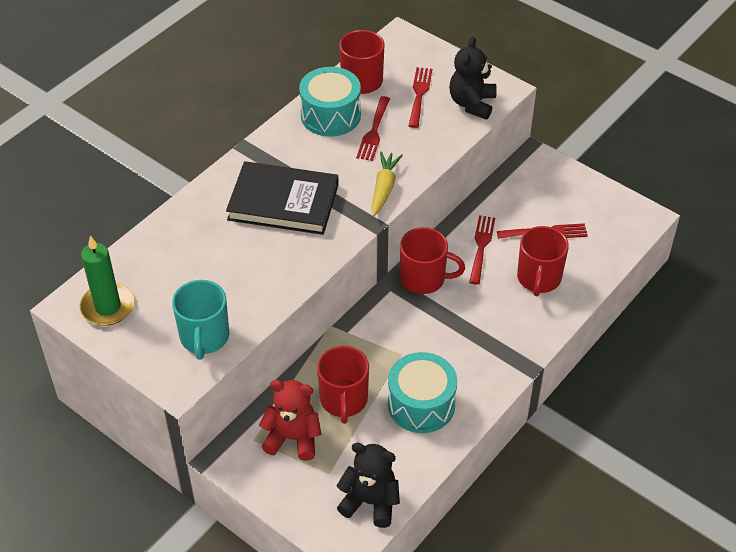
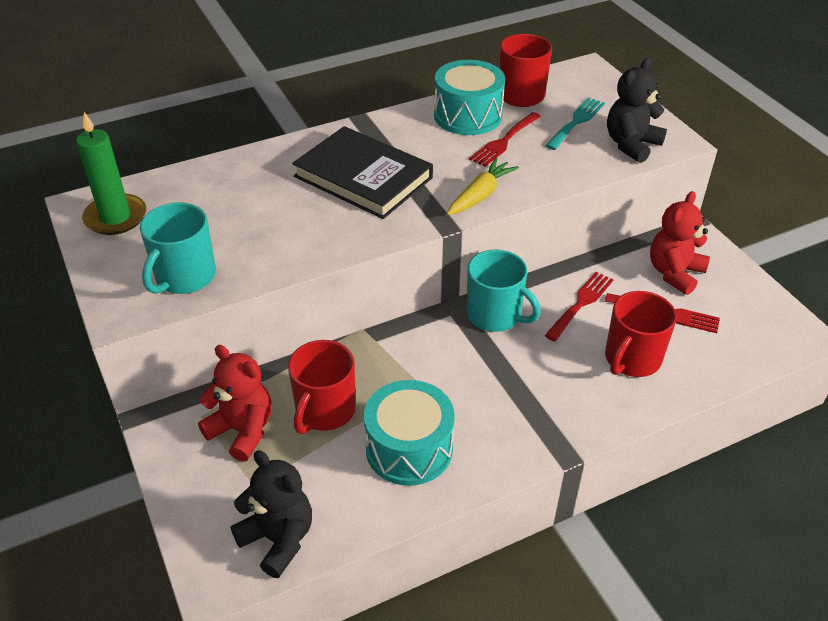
camera: 25 degrees right, 5 degrees down
(419, 94) = (576, 122): red fork -> turquoise fork
(424, 279) = (495, 315): red mug -> turquoise mug
(536, 196) = (674, 273): none -> red teddy bear

